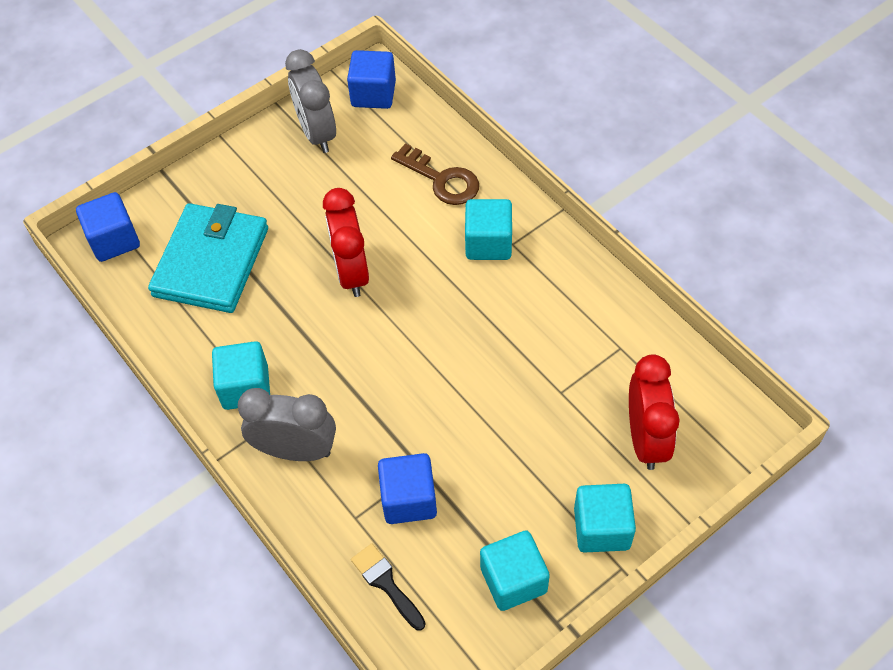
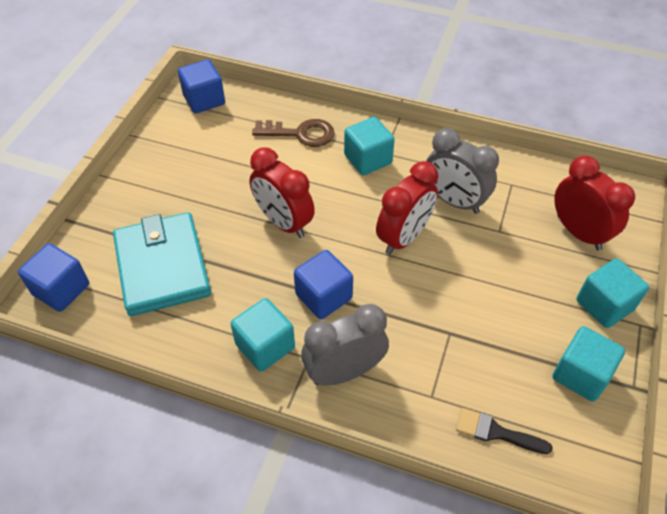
camera: 35 degrees left, 5 degrees down
(317, 133) = (180, 141): grey clock -> grey clock (454, 201)
(409, 499) = (459, 360): blue cube -> blue cube (323, 296)
(456, 348) = (404, 237): none -> red clock

